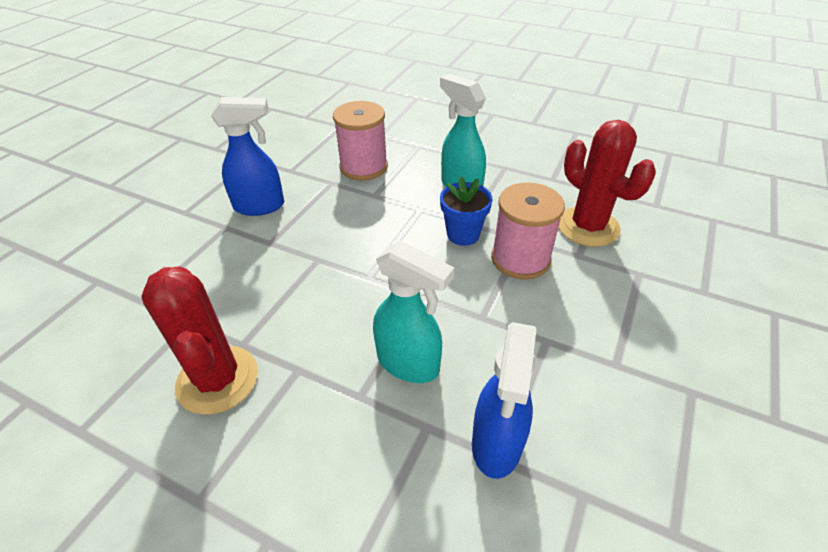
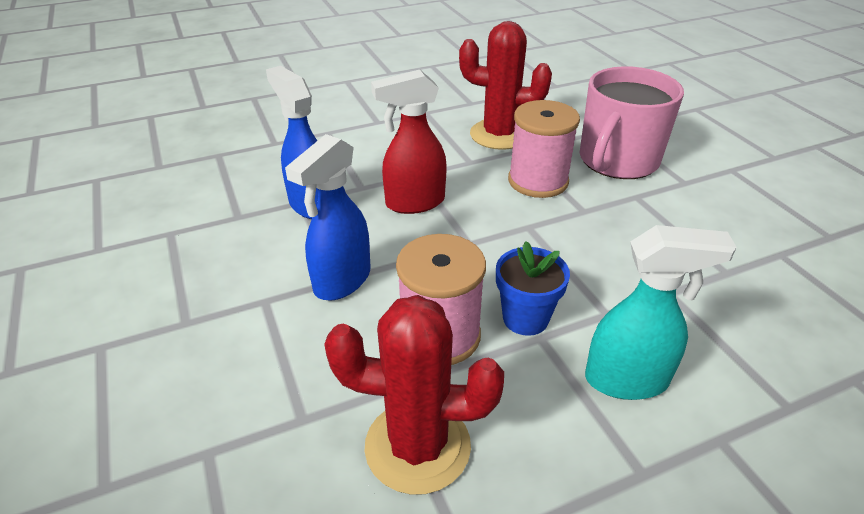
camera: 130 degrees right, 5 degrees down
(215, 272) = (617, 160): none -> pink mug
(260, 206) = (708, 210): blue spray bottle -> blue spray bottle (341, 281)
(363, 167) = (750, 315): pink spool -> pink spool (538, 181)
(409, 364) = (414, 203): turquoise spray bottle -> red spray bottle

